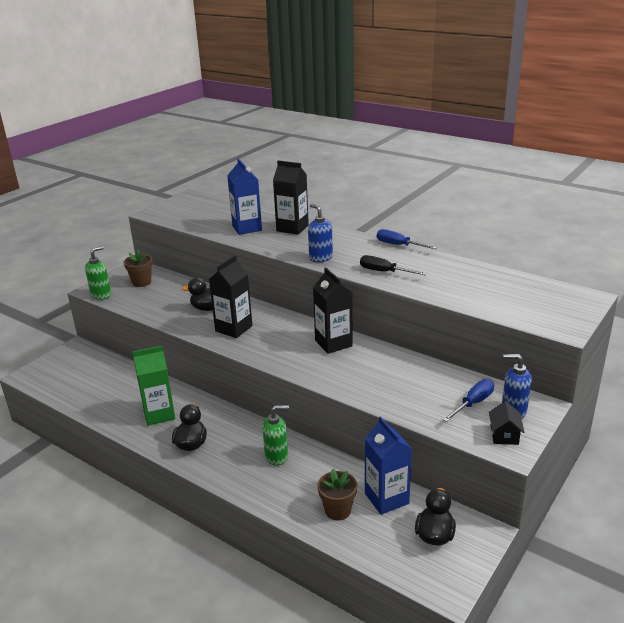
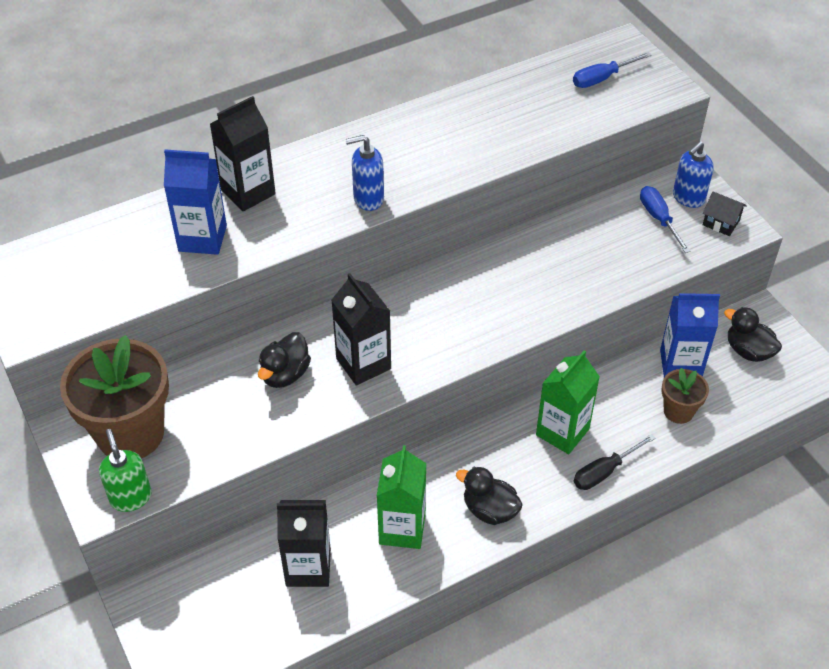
camera: 65 degrees left, 20 degrees up
(141, 282) = (130, 433): brown flower pot -> brown flower pot, size x2.01
(277, 456) = (562, 432): green soap dispenser -> green carton
(333, 343) = (470, 279): black carton -> black carton (308, 567)
(384, 272) = (453, 159): black screwdriver -> black screwdriver (604, 472)
(398, 245) = (391, 118): blue screwdriver -> blue screwdriver (602, 79)

